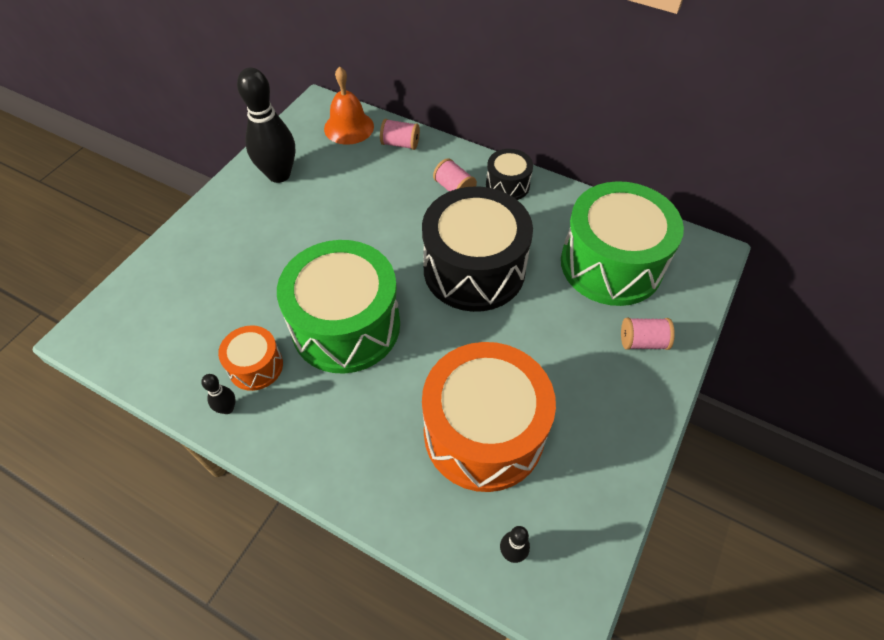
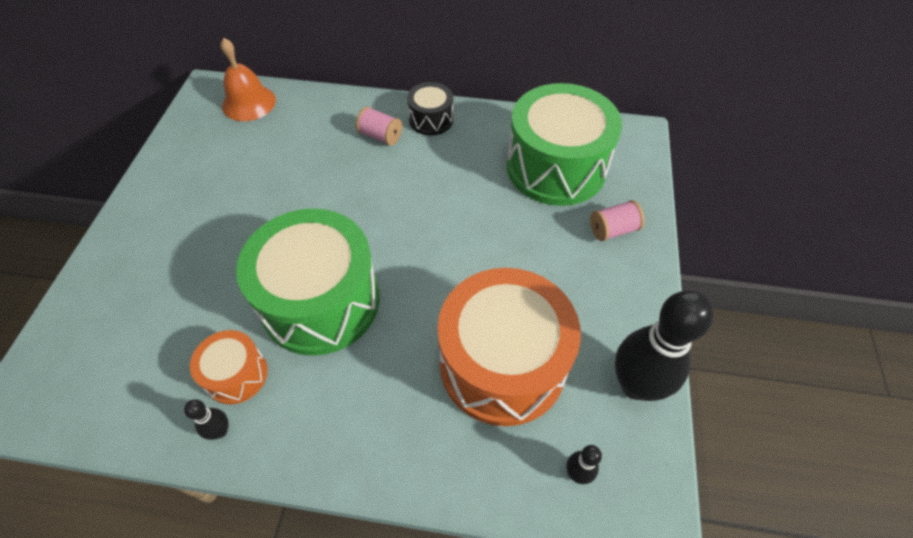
camera: 20 degrees left, 0 degrees up
(279, 174) = (190, 168): black bowling pin -> black bowling pin (636, 385)
(400, 144) = (309, 106): pink spool -> none
(474, 269) = (430, 208): black drum -> none

